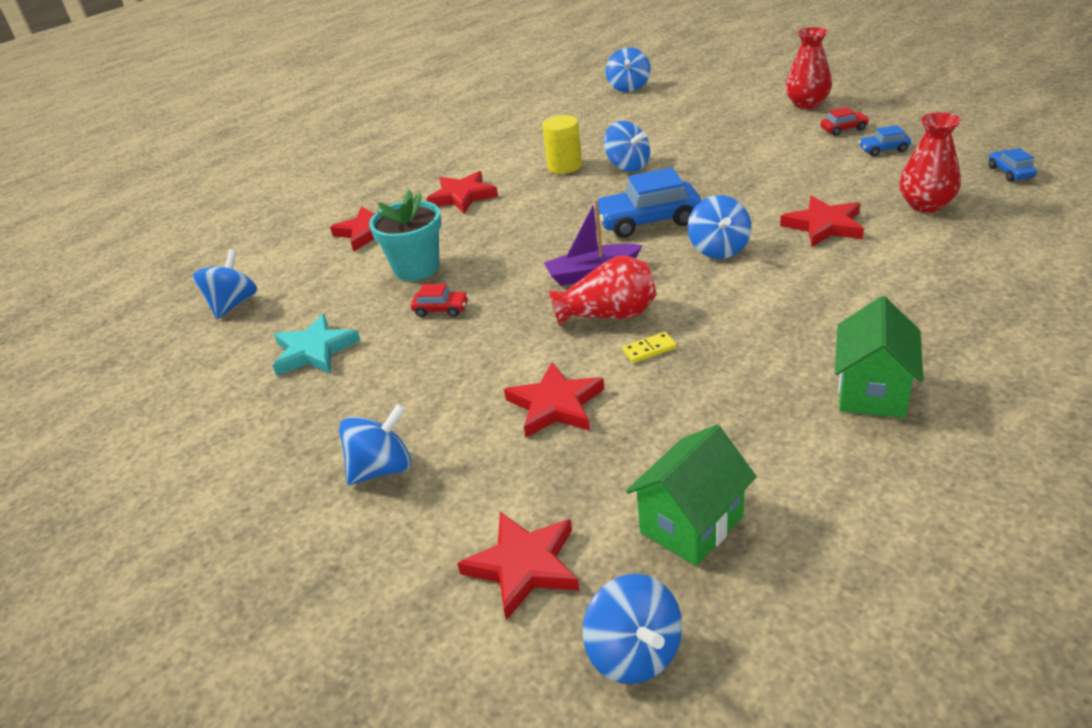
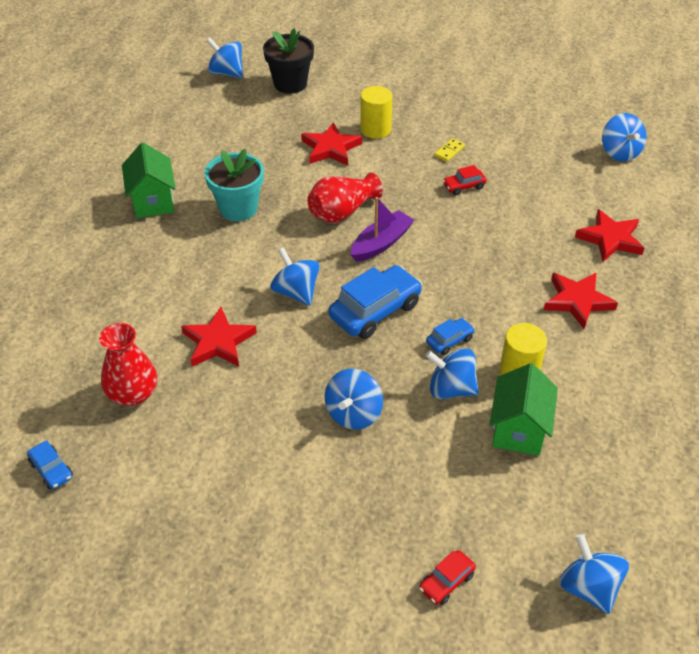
camera: 145 degrees right, 10 degrees up
(314, 351) = (513, 139): turquoise star -> none
(382, 468) = (394, 97): blue spinning top -> blue spinning top (353, 414)
(416, 268) = (523, 214): turquoise flower pot -> turquoise flower pot (238, 208)
(466, 417) = (375, 129): none -> yellow cylinder
(524, 566) = (290, 84): red star -> black flower pot
(649, 349) = (298, 194): yellow domino -> yellow domino (449, 151)
(691, 524) = (225, 116): green house -> green house (518, 429)
(807, 104) = (306, 589): red vase -> none
(843, 129) = (240, 526): red car -> red car (446, 582)
(883, 150) = (185, 487): blue car -> blue car (449, 341)

